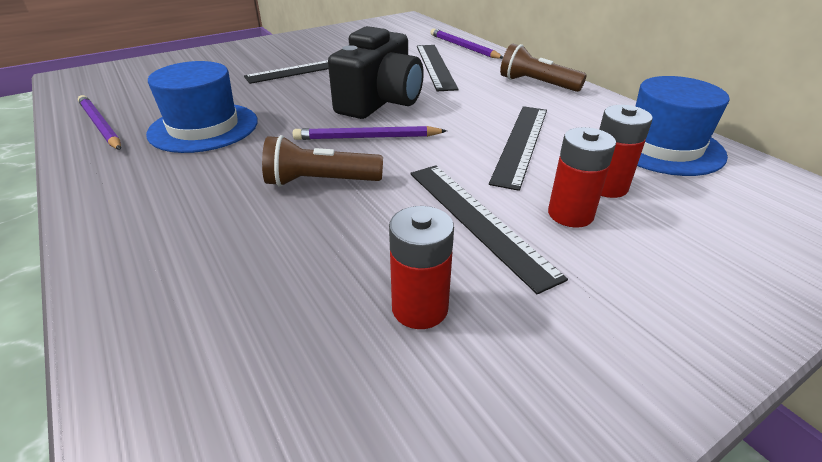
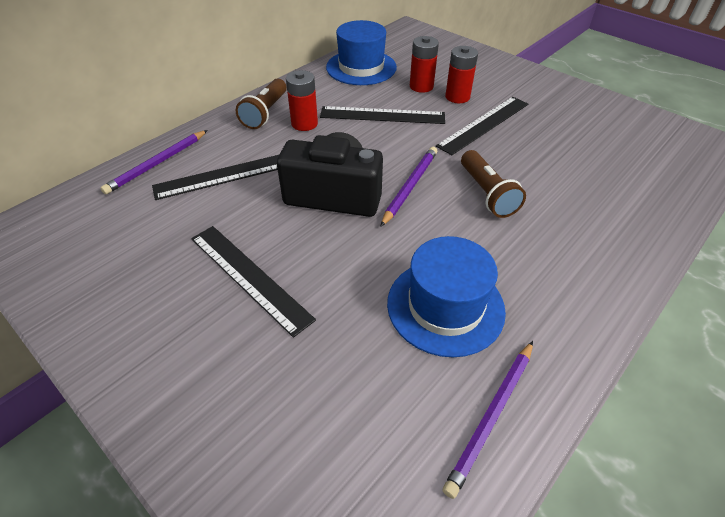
camera: 105 degrees left, 10 degrees up
(367, 138) = (409, 186): purple pencil -> purple pencil turned 135 degrees counterclockwise
(420, 308) = (563, 133): red battery -> red battery (304, 123)

